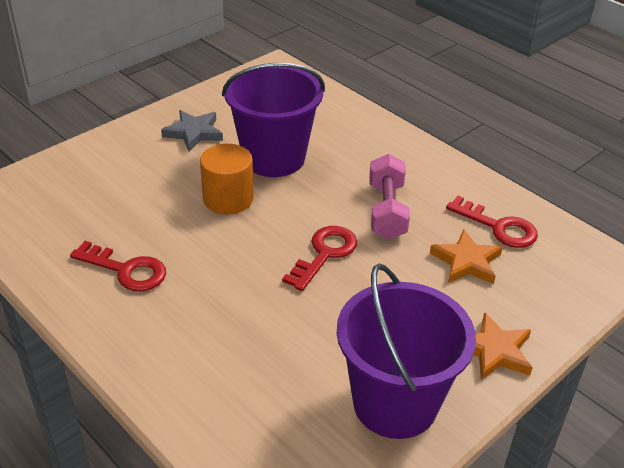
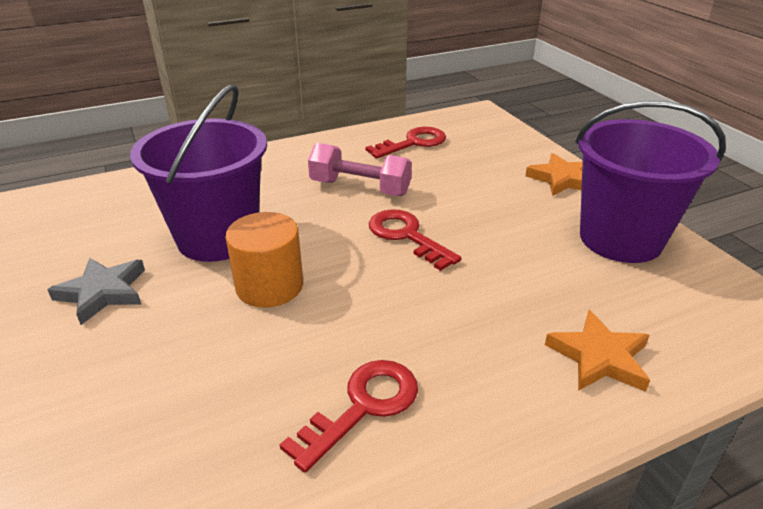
camera: 70 degrees left, 5 degrees down
(466, 262) = (451, 166): orange star -> orange star (599, 357)

